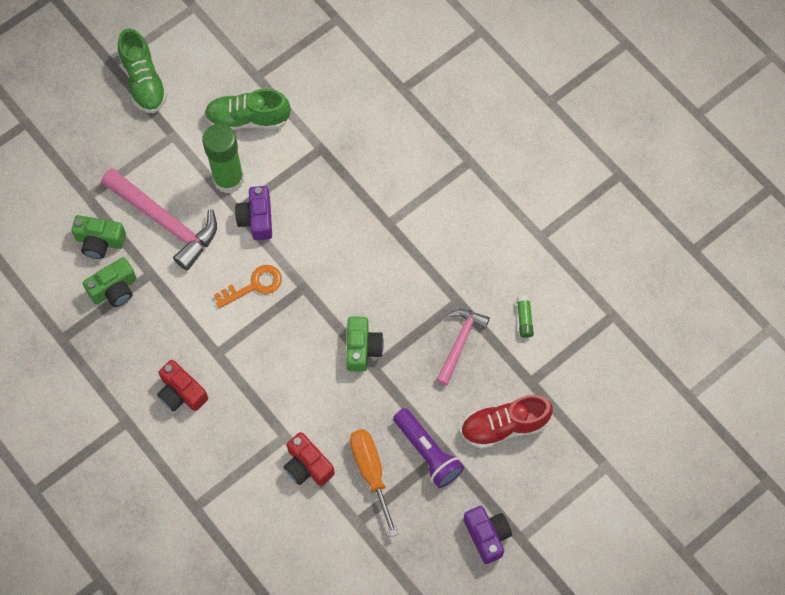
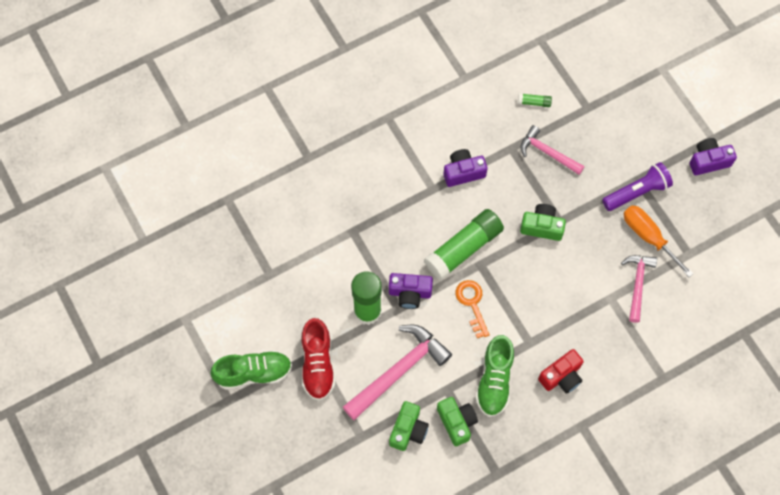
camera: 80 degrees left, 0 degrees up
(248, 119) = (311, 287): green shoe -> green shoe (494, 380)
(307, 466) = (637, 284): red camera -> pink hammer
(320, 267) = (463, 248): none -> green glue stick
(371, 472) = (648, 237): orange screwdriver -> orange screwdriver turned 60 degrees clockwise
(416, 253) = (463, 172): none -> purple camera
(504, 426) = (622, 133): red shoe -> red shoe (318, 364)

